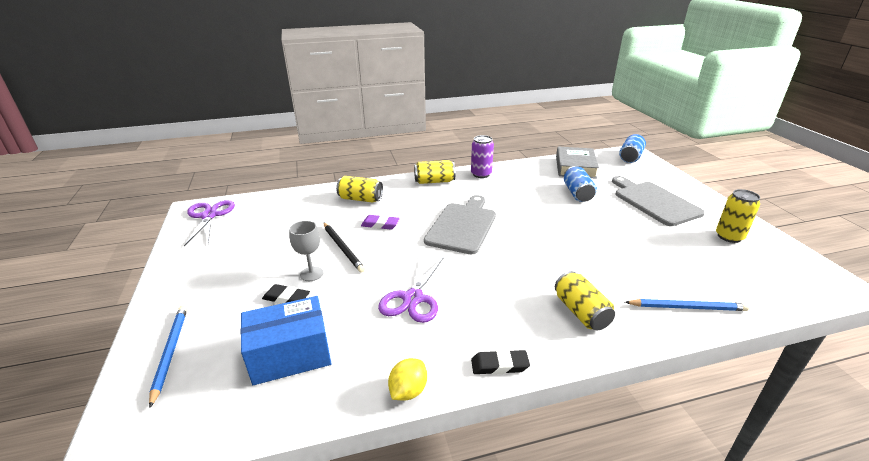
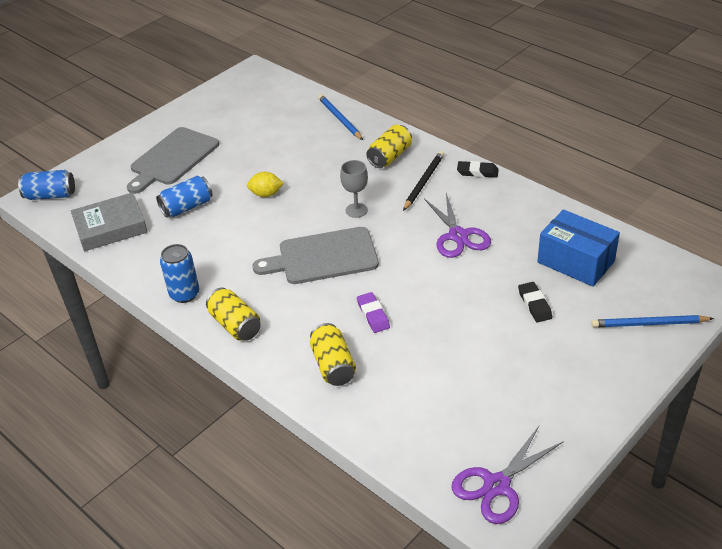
camera: 120 degrees left, 10 degrees up
(170, 352) = (649, 324): blue pencil -> blue pencil turned 45 degrees clockwise
(311, 274) = (492, 311): grey goblet -> grey goblet (356, 210)
(343, 248) = (437, 316): black pencil -> black pencil (423, 182)
(408, 391) = (538, 197): yellow lemon -> yellow lemon (266, 194)
(413, 298) = (458, 236): purple scissors -> purple scissors turned 90 degrees clockwise
(481, 174) = (184, 294): purple can -> blue can
(499, 365) = (477, 172): black eraser -> black eraser turned 45 degrees counterclockwise
(729, 236) = (215, 114): yellow can -> none

